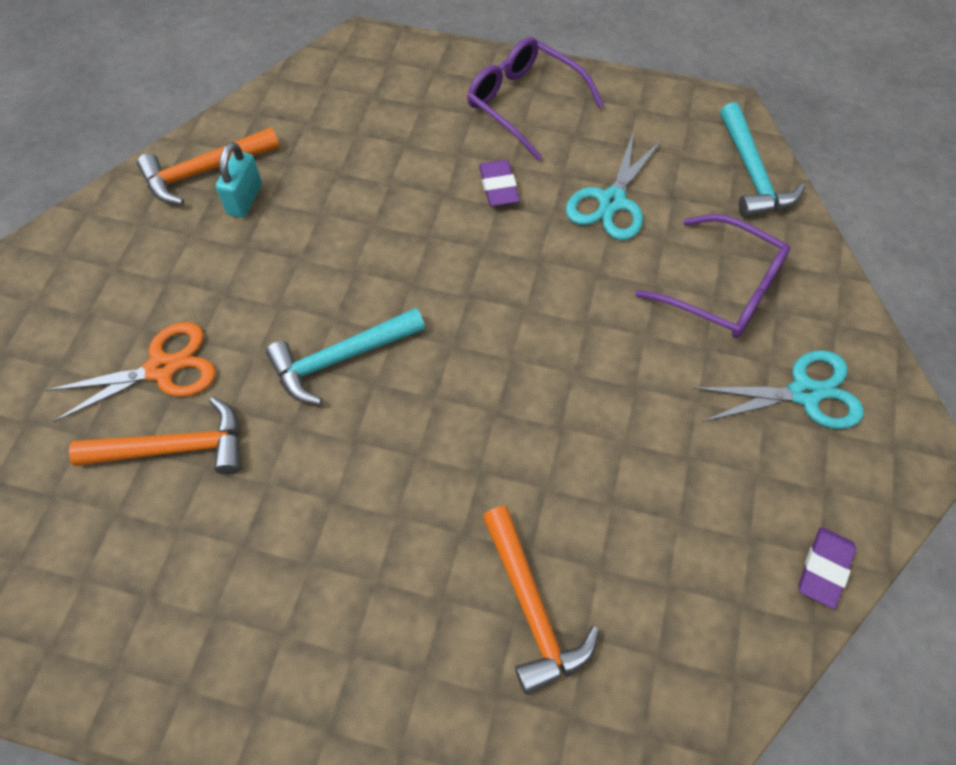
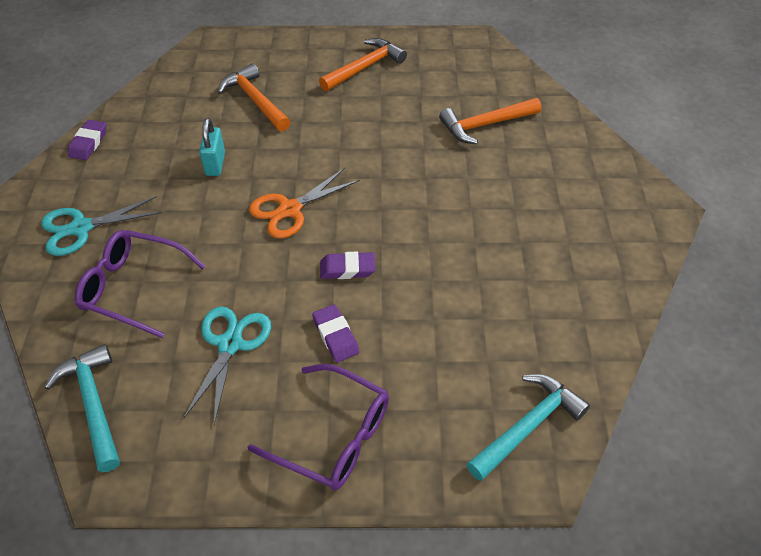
camera: 165 degrees right, 10 degrees down
(162, 368) = (523, 159): orange scissors -> orange scissors (290, 210)
(204, 171) = (596, 293): orange hammer -> orange hammer (364, 67)
(245, 199) = (546, 277): turquoise padlock -> turquoise padlock (215, 164)
(341, 359) = (410, 186): turquoise hammer -> turquoise hammer (527, 426)
(463, 258) = (347, 269): none -> purple eraser

